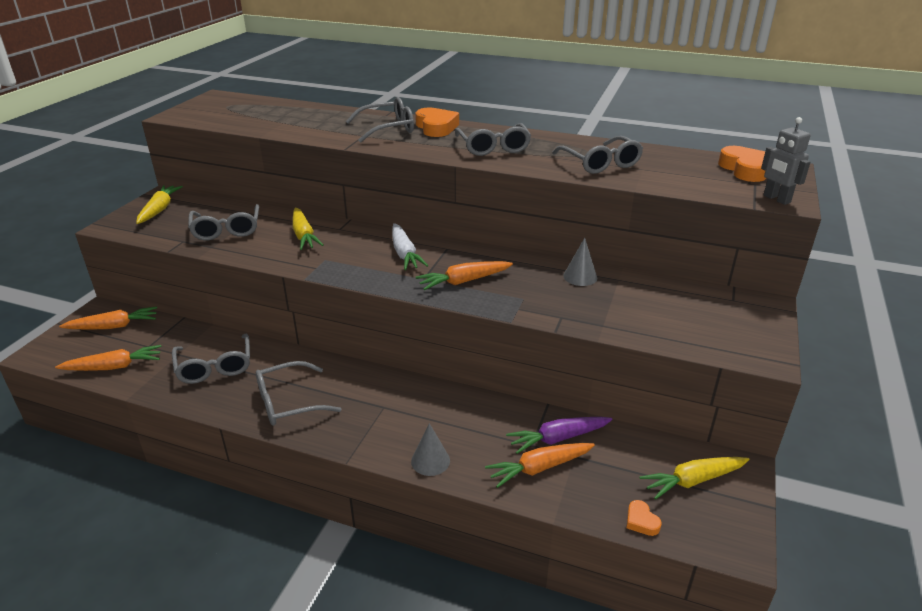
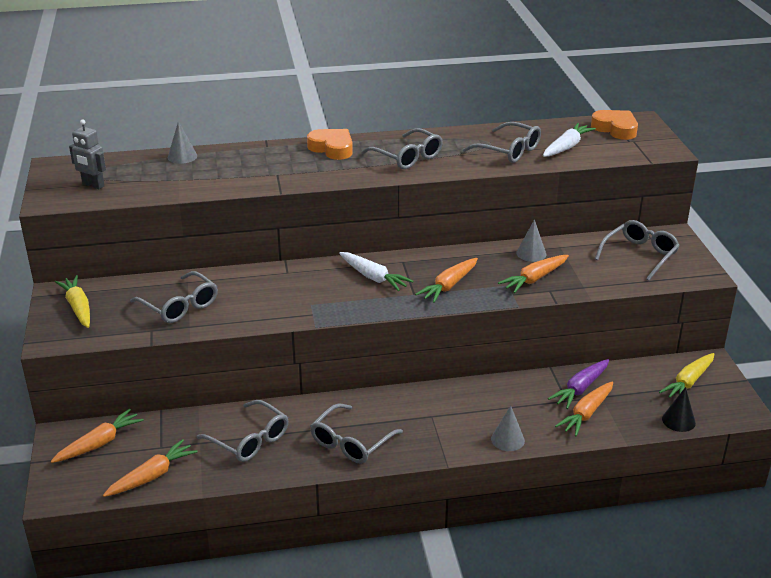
camera: 30 degrees left, 0 degrees up
(304, 235) = (262, 288): yellow carrot -> none
(311, 109) = (182, 156): none -> grey cone
(388, 128) = (290, 161): grey glasses -> grey glasses (640, 255)
(557, 301) = (534, 279): none -> orange carrot
(641, 521) = (678, 420): orange heart -> black cone
(668, 173) = (566, 147): none -> white carrot
(776, 199) = (658, 151): grey robot -> grey robot (93, 185)

